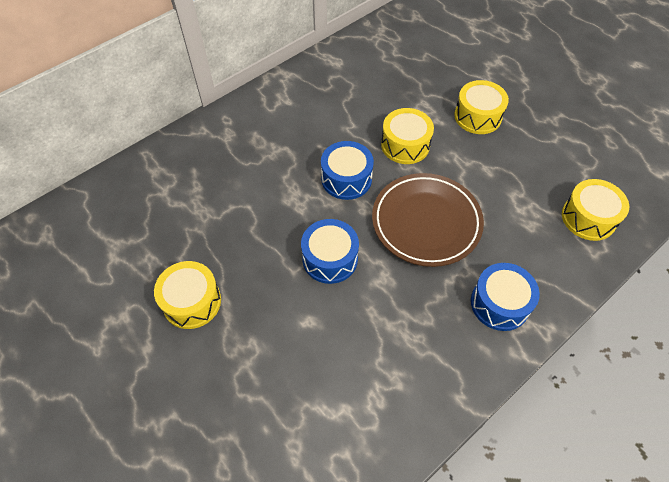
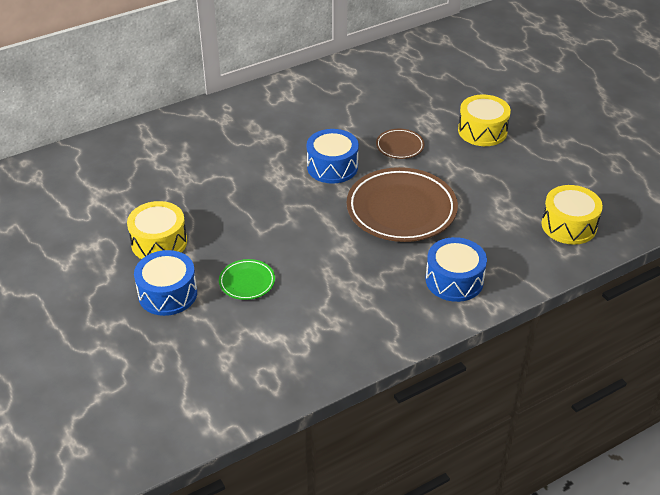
camera: 10 degrees right, 15 degrees down
(294, 340) = (247, 282): none -> green plate
(330, 259) = (298, 226): blue drum -> blue drum (167, 294)
(405, 145) = (399, 146): yellow drum -> brown plate

